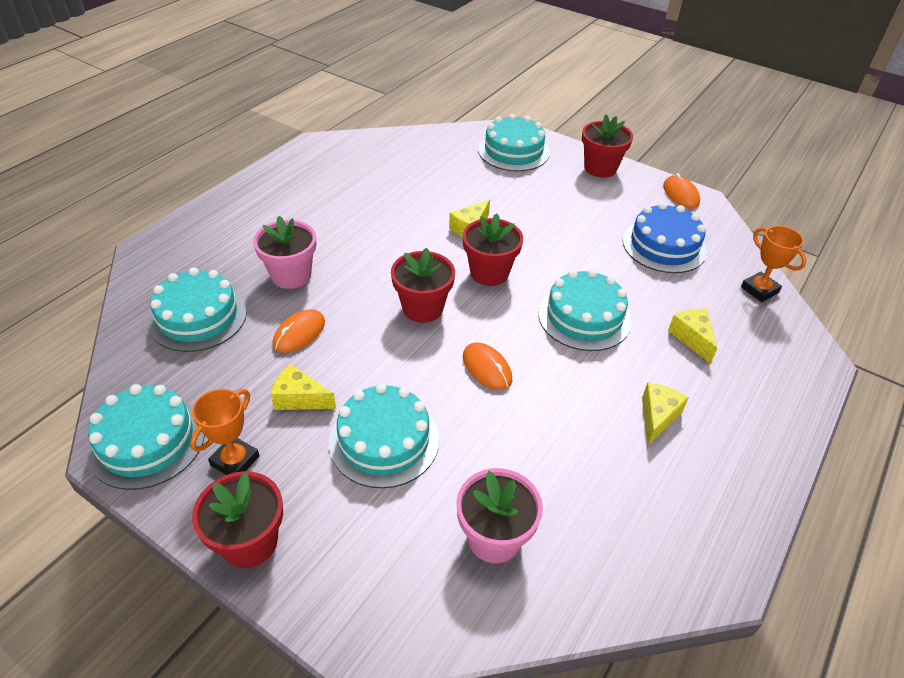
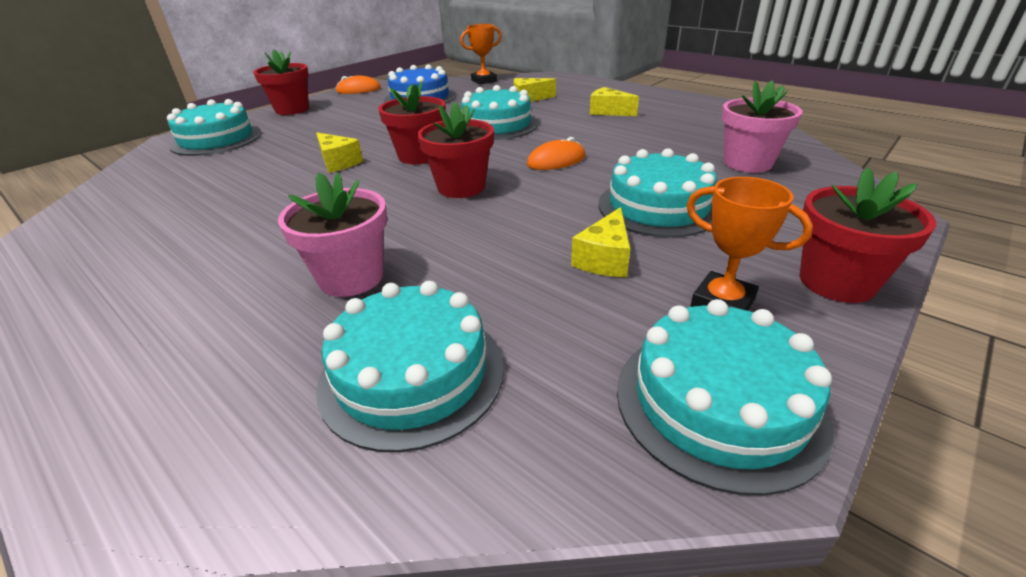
camera: 80 degrees left, 10 degrees down
(299, 333) = (483, 264): orange mouse -> none

